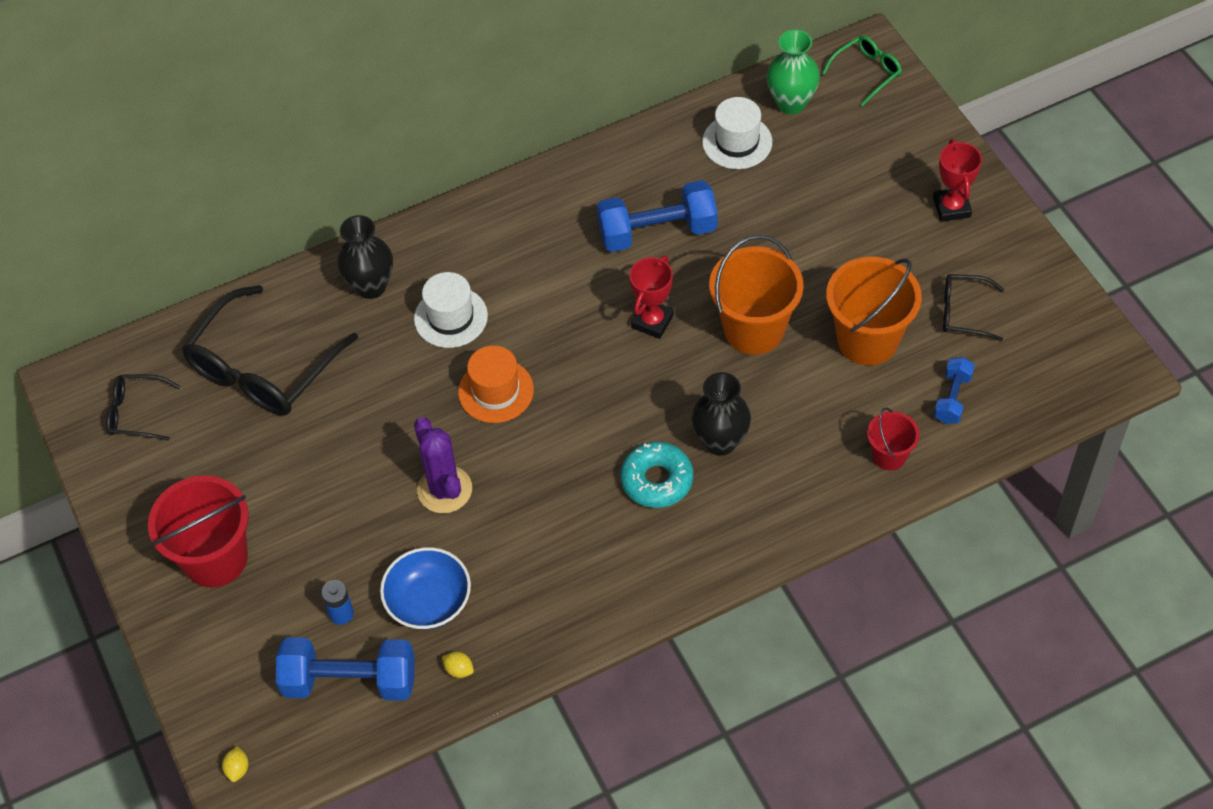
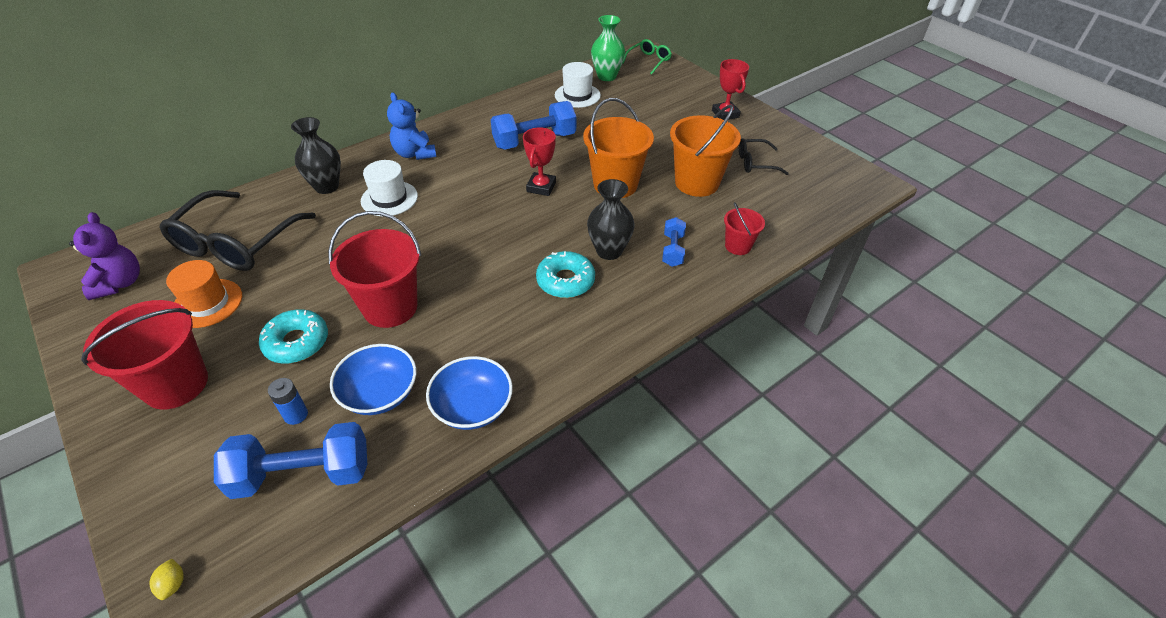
camera: 15 degrees left, 10 degrees down
(136, 412) = (120, 283): black glasses -> purple teddy bear
(339, 523) = (297, 342): none -> turquoise donut
(444, 490) = (390, 307): purple cactus -> red bucket
(459, 670) = (411, 448): yellow lemon -> none
(488, 238) = (415, 153): none -> blue teddy bear
(496, 391) = (428, 238): orange hat -> orange hat (207, 303)
(526, 632) = (472, 407): none -> blue bowl
(952, 398) = (768, 208): blue dumbbell -> blue dumbbell (672, 250)

